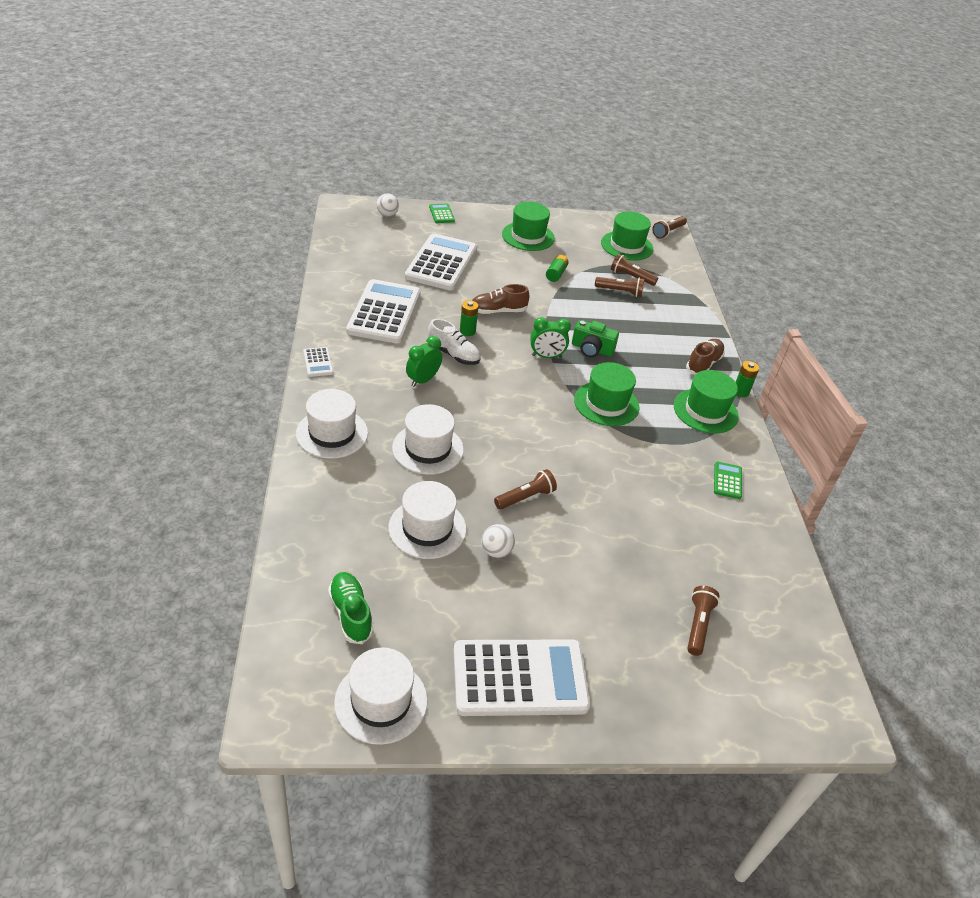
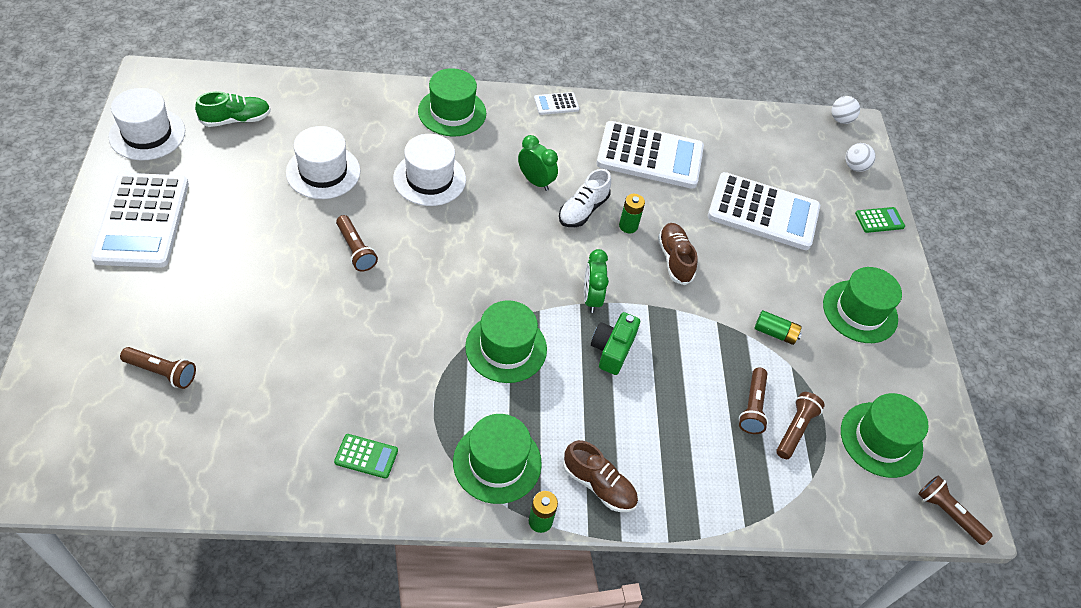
camera: 90 degrees right, 10 degrees up
(332, 433) = (452, 112): white hat -> green hat
(496, 551) = (287, 219): white ball -> white ball (840, 120)

